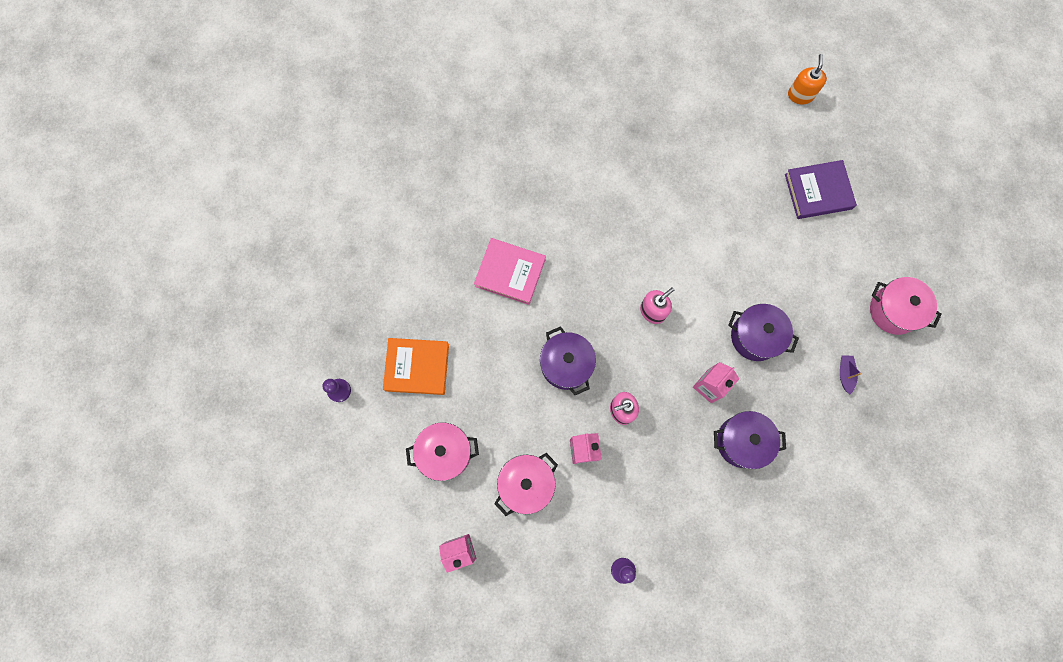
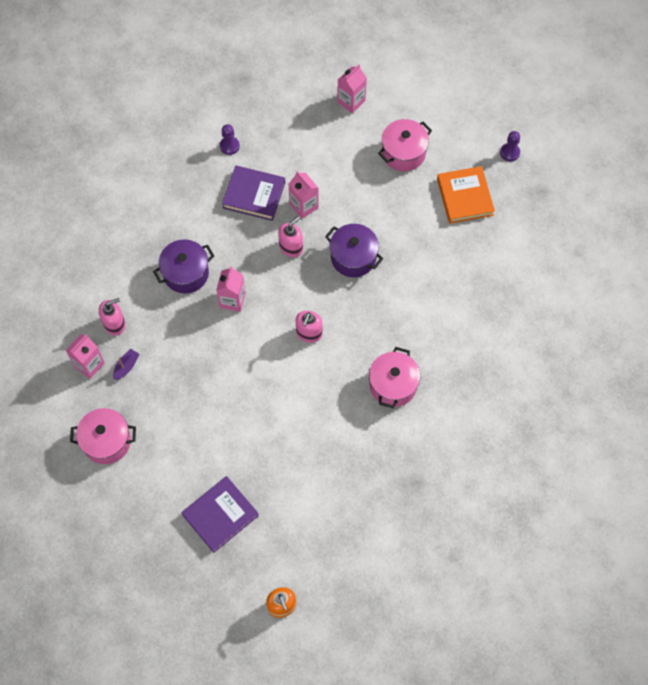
camera: 150 degrees right, 10 degrees down
(417, 367) = (464, 197): orange book -> orange book turned 75 degrees counterclockwise
(510, 272) = (442, 302): pink book -> none
(526, 484) = (331, 163): pink pot -> pink pot (393, 385)
(627, 493) = (254, 195): none -> purple book
(755, 336) = (214, 358): purple pot -> none
(838, 425) = (115, 324): none -> pink soap dispenser
(845, 374) = (126, 366): purple boat -> purple boat turned 120 degrees counterclockwise
(881, 396) = (89, 364): none -> pink carton

